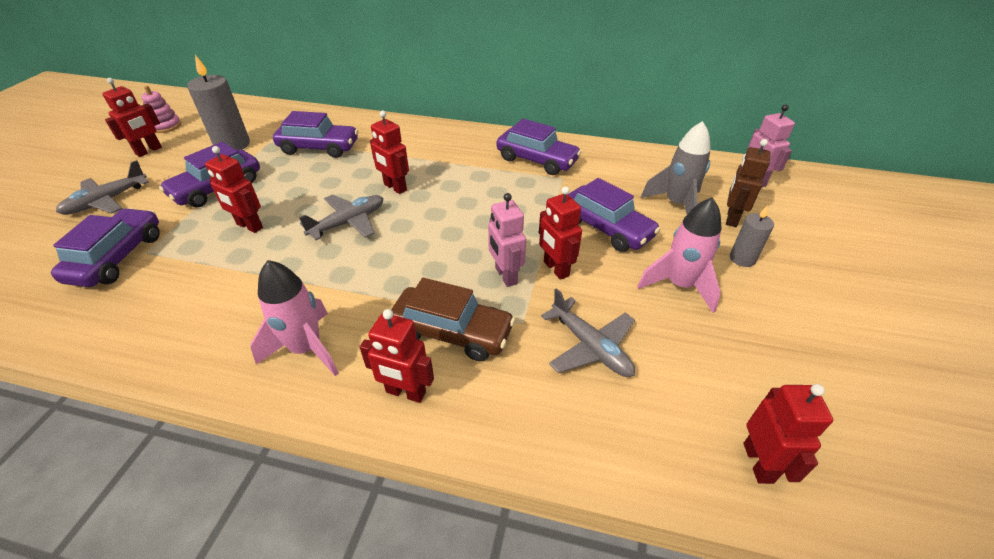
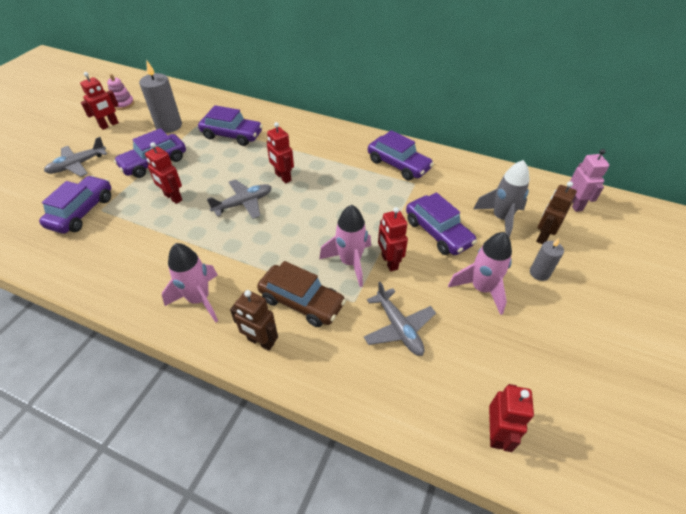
camera: 10 degrees right, 5 degrees up
(405, 392) = (260, 342): red robot -> brown robot
(505, 276) = (350, 262): pink robot -> pink rocket

